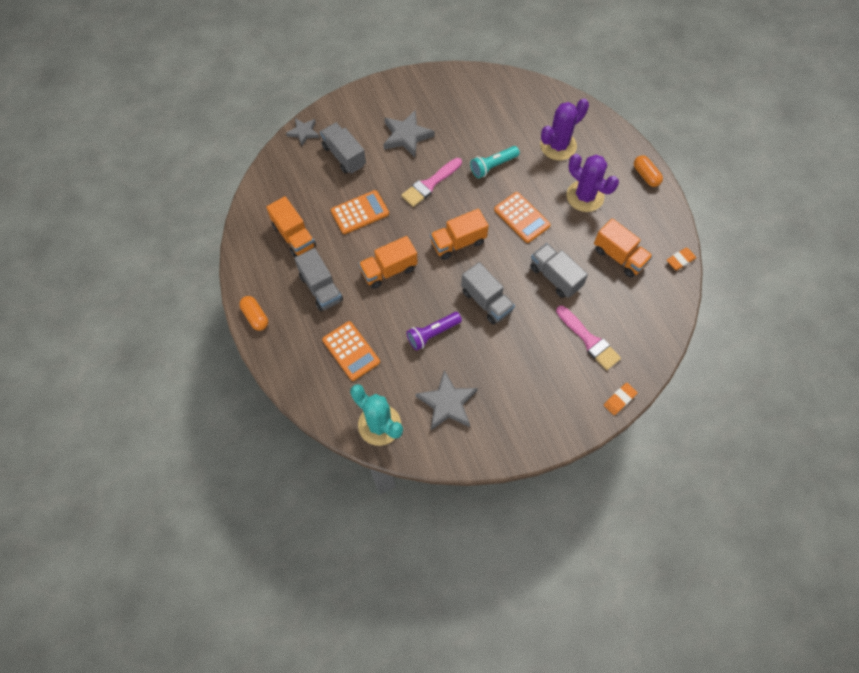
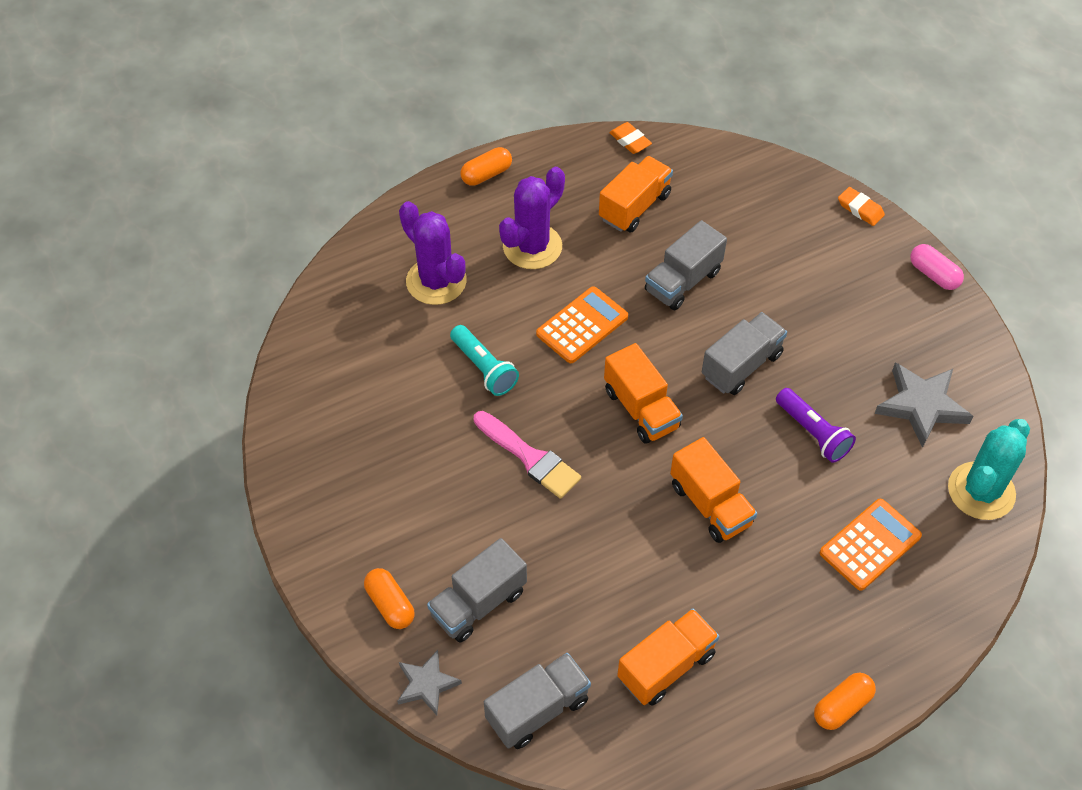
camera: 95 degrees left, 10 degrees down
(321, 288) = (764, 605): grey truck -> grey truck (537, 709)
(349, 119) = (390, 604): none -> orange capsule
(360, 212) = (601, 562): orange calculator -> none
(406, 136) = (427, 503): grey star -> none
(557, 437) = (933, 275): none -> pink capsule
(589, 340) = (779, 241): pink brush -> none

